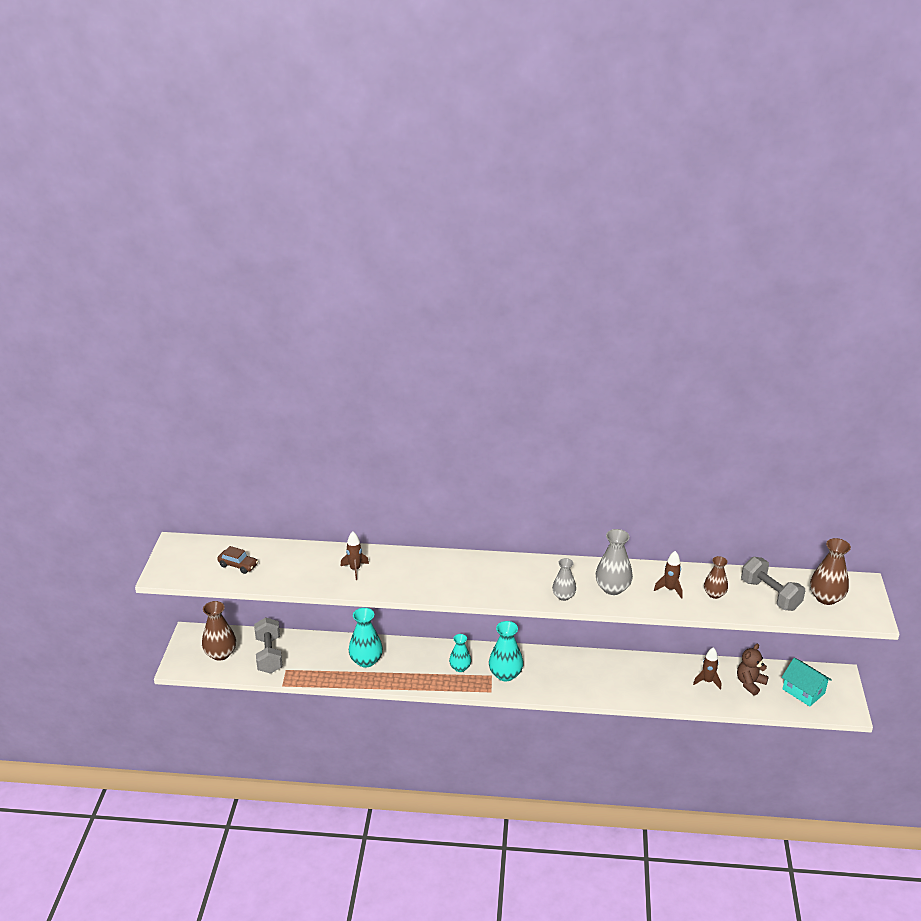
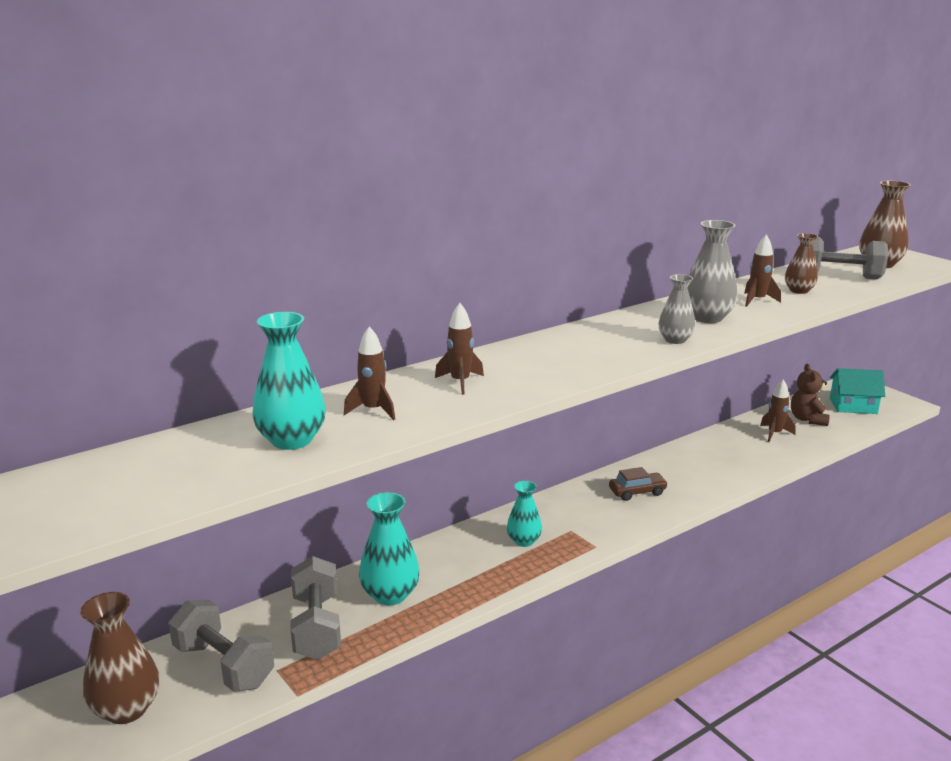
camera: 40 degrees left, 10 degrees down
(238, 565) = (156, 478): brown car -> brown car (637, 492)
(320, 658) = (317, 627): none -> grey dumbbell
(414, 571) = (460, 382): none -> brown rocket
(505, 674) = (585, 521): turquoise vase -> turquoise vase (292, 440)

